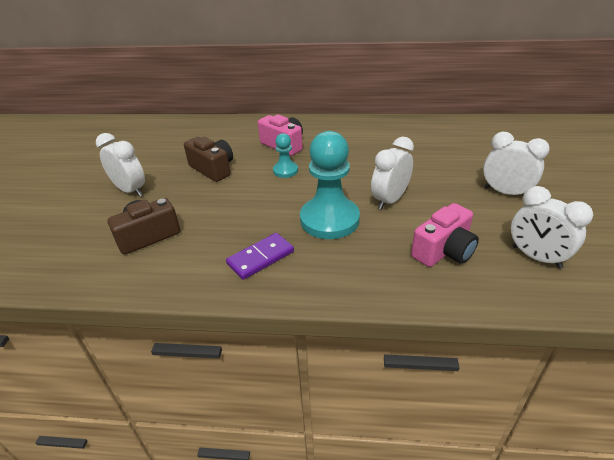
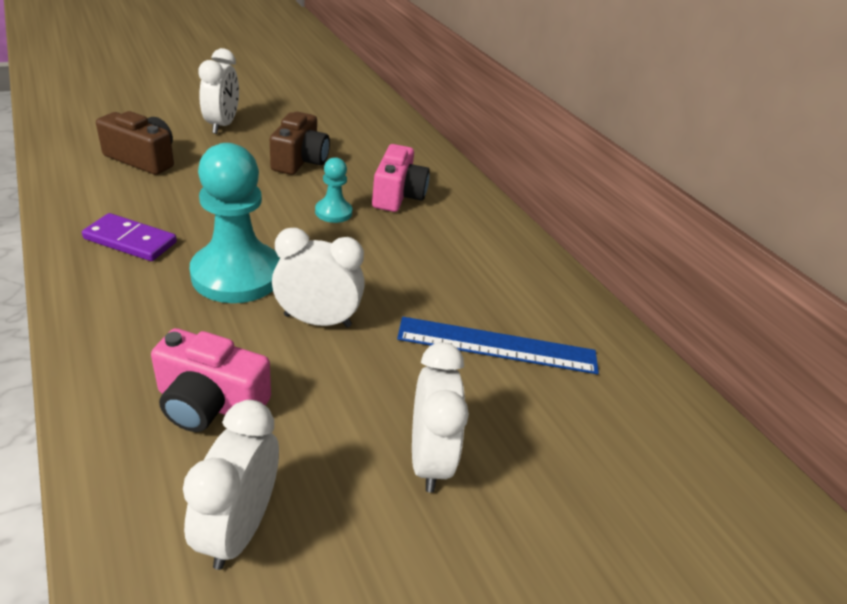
camera: 50 degrees right, 0 degrees up
(435, 153) = (497, 345): none -> blue ruler

